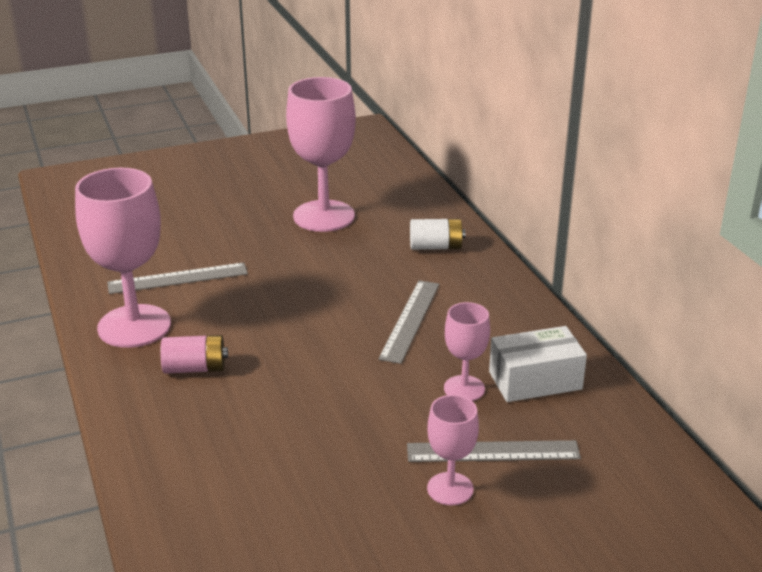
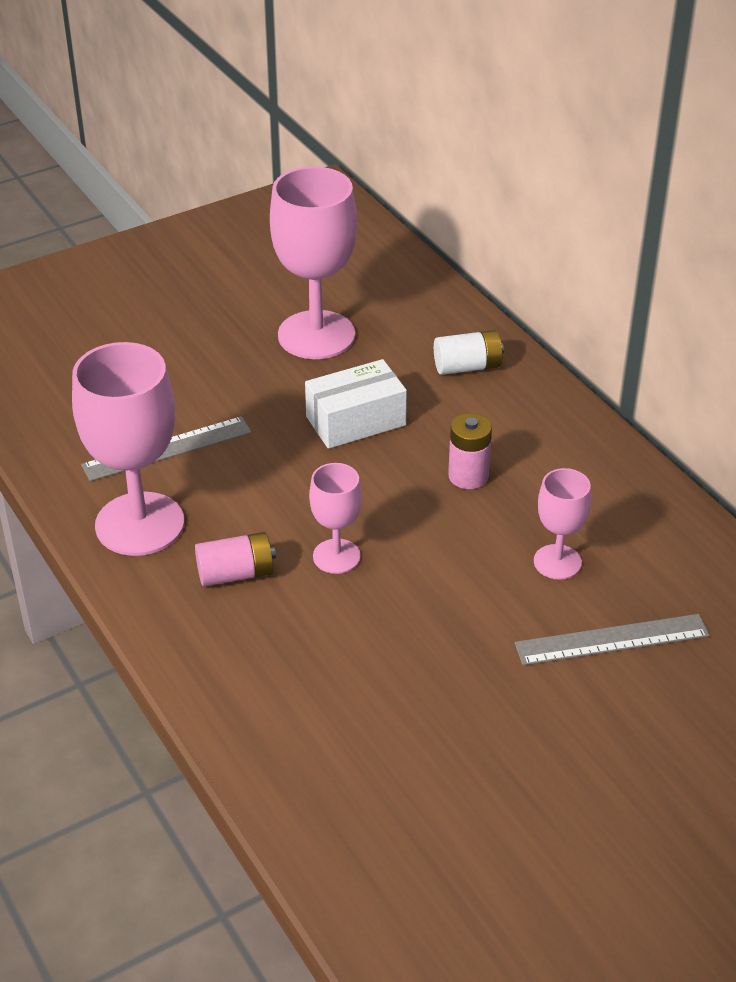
camera: 10 degrees left, 10 degrees up
(410, 320) = (468, 476): grey ruler -> pink battery
(450, 489) = (578, 693): pink goblet -> pink goblet (336, 556)
(535, 380) = (634, 541): white box -> white box (355, 421)

